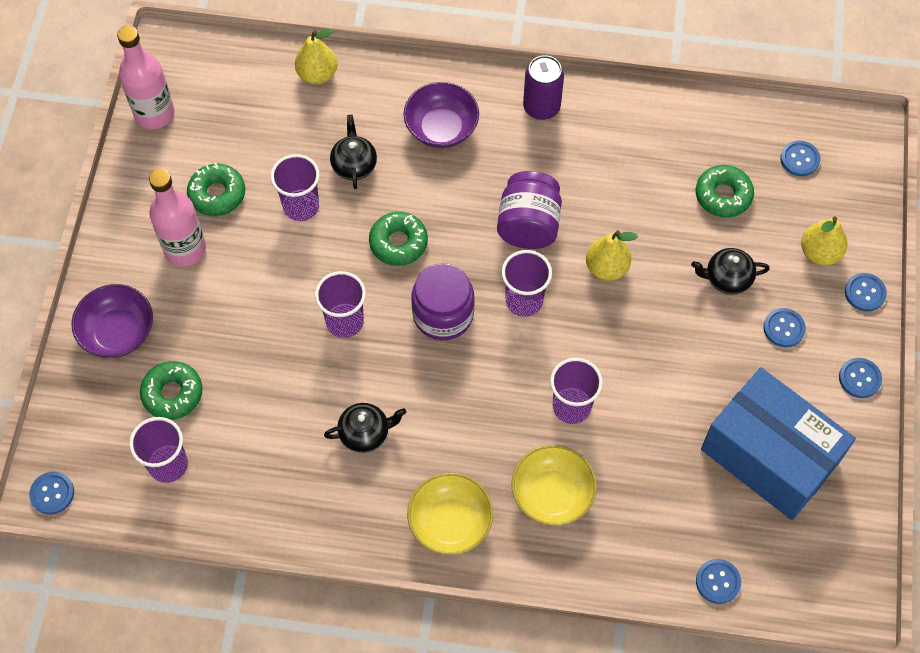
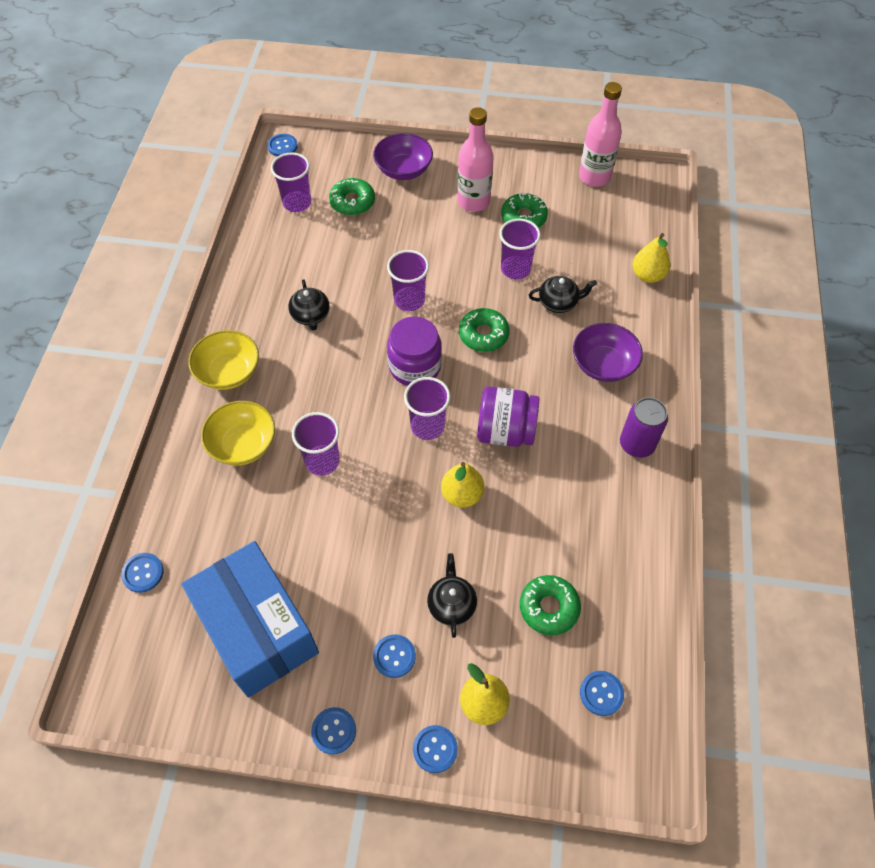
camera: 90 degrees right, 5 degrees down
(769, 456) = (257, 629): blue box -> blue box turned 75 degrees counterclockwise

